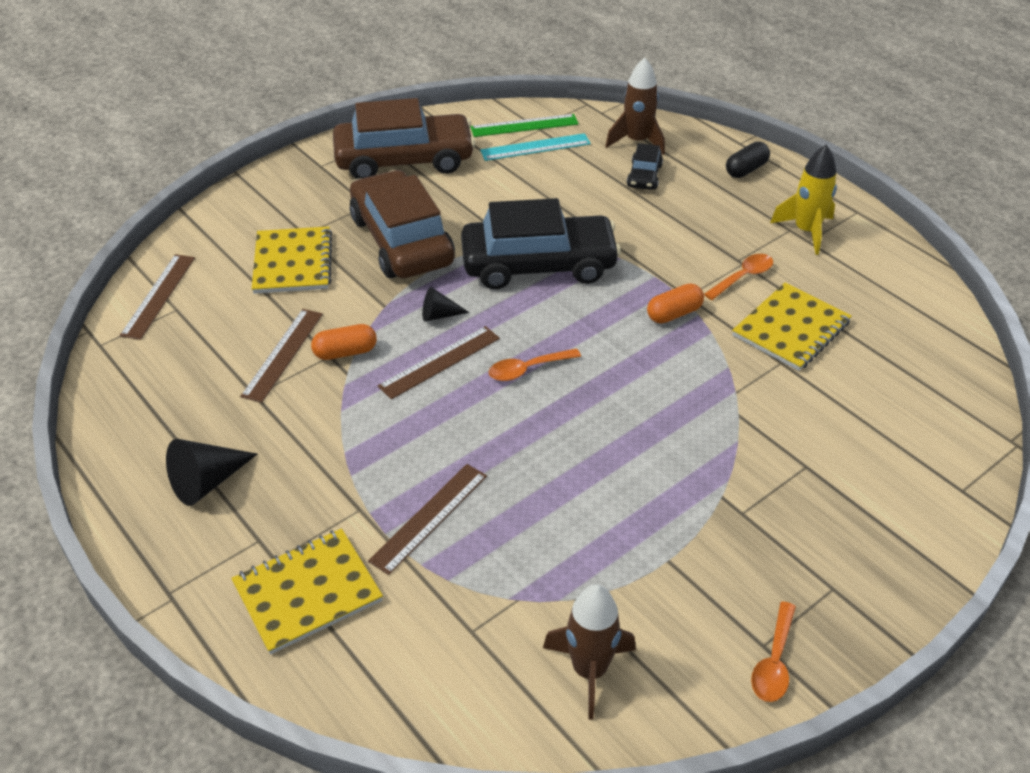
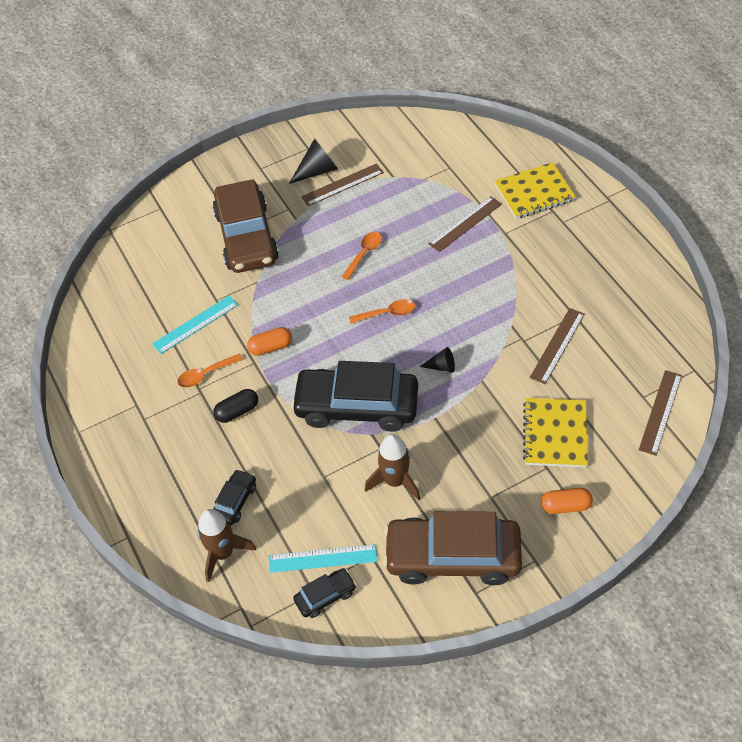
camera: 165 degrees left, 10 degrees up
(207, 482) = (598, 258): black cone -> black cone (317, 171)
(345, 352) = (512, 342): orange capsule -> orange capsule (565, 506)
(401, 241) = (464, 447): brown car -> brown car (247, 237)
(439, 362) = (446, 326): brown ruler -> brown ruler (342, 185)
(524, 125) = (325, 596): green ruler -> black car
(589, 670) = (395, 146): brown rocket -> brown rocket (395, 481)
(746, 170) = (141, 497): black capsule -> black capsule (237, 411)
(774, 662) = (306, 141): orange spoon -> orange spoon (364, 254)
(791, 329) = (195, 324): yellow notebook -> turquoise ruler
(806, 231) = (132, 415): yellow rocket -> none

